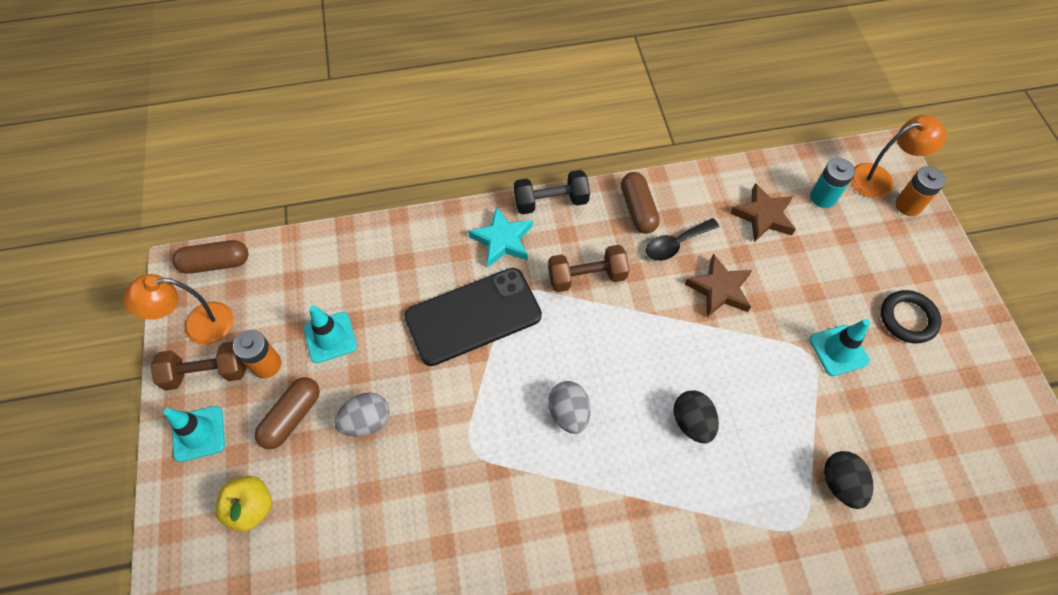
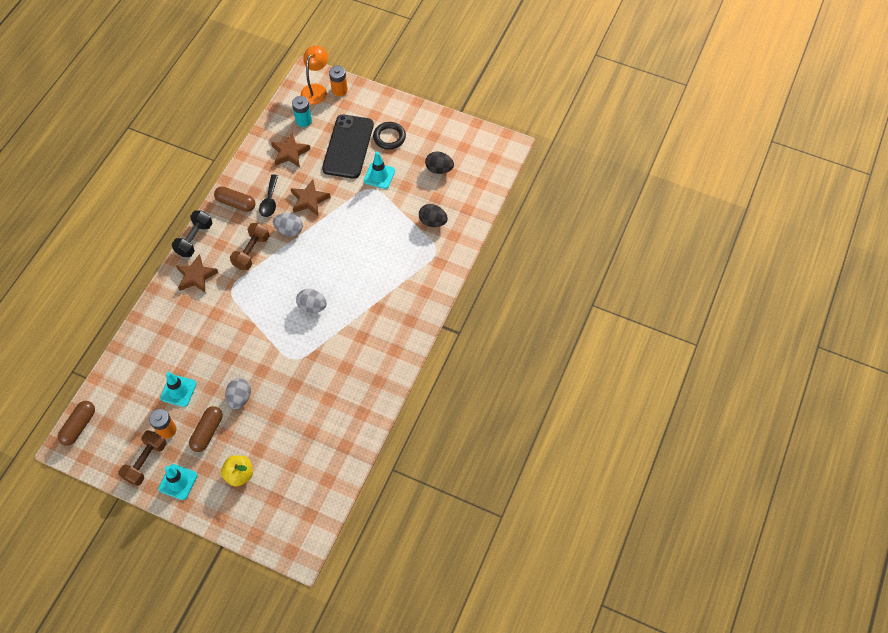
camera: 55 degrees left, 0 degrees up
(198, 325) = (112, 453): orange lamp -> none
(292, 417) = (207, 432): brown capsule -> brown capsule turned 45 degrees clockwise
(473, 316) = (227, 317): black phone -> black phone (348, 147)
(502, 240) = (196, 276): turquoise star -> brown star
(655, 298) = (289, 230): none -> grey egg
(692, 422) = (360, 258): black egg -> black egg (439, 169)

